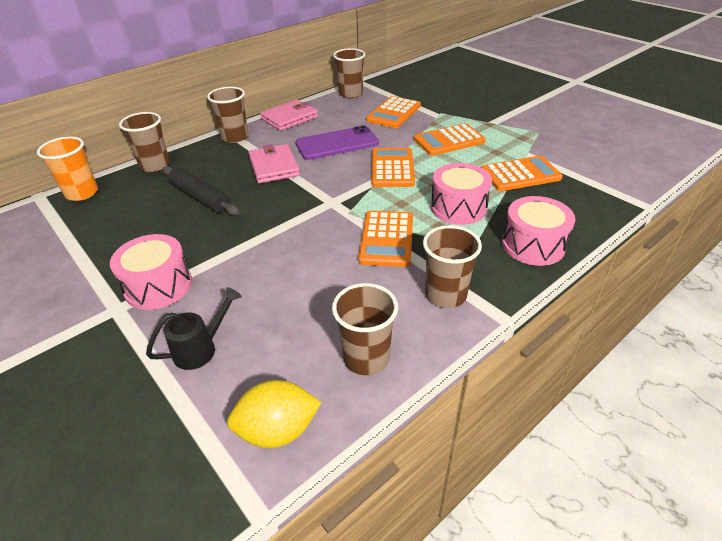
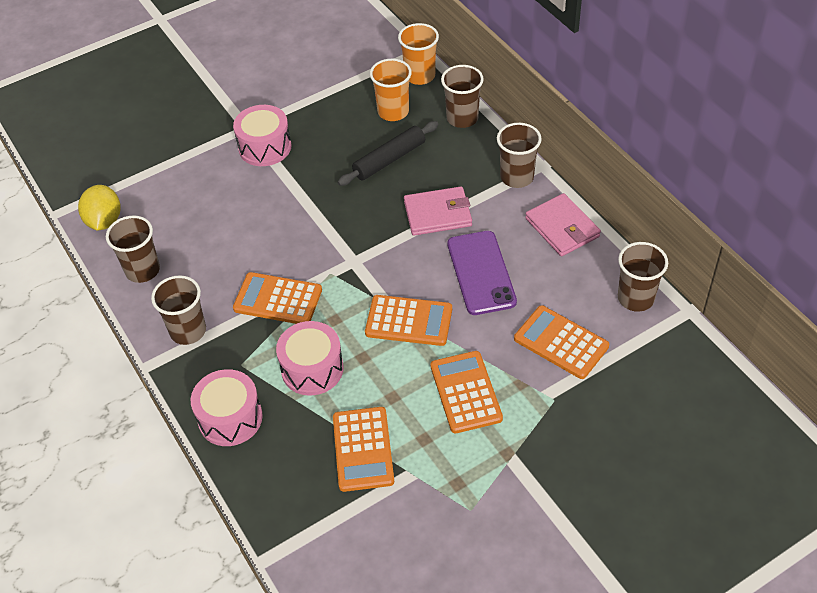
camera: 100 degrees right, 10 degrees up
(131, 203) = (393, 112): none -> orange cup
(200, 349) = (188, 178): black watering can -> none

